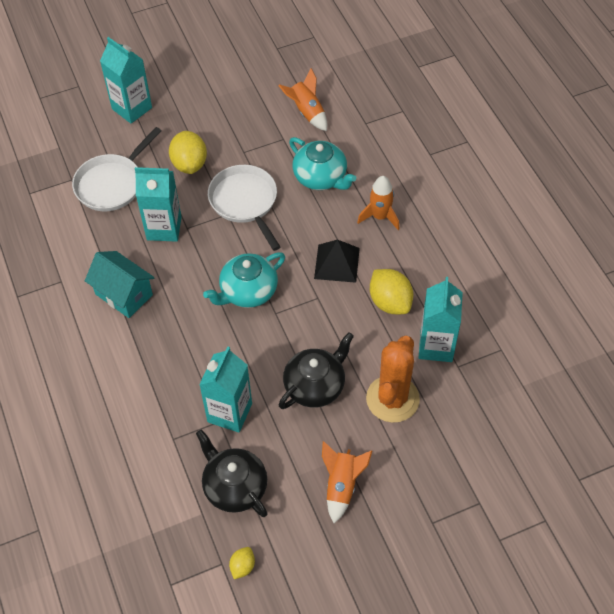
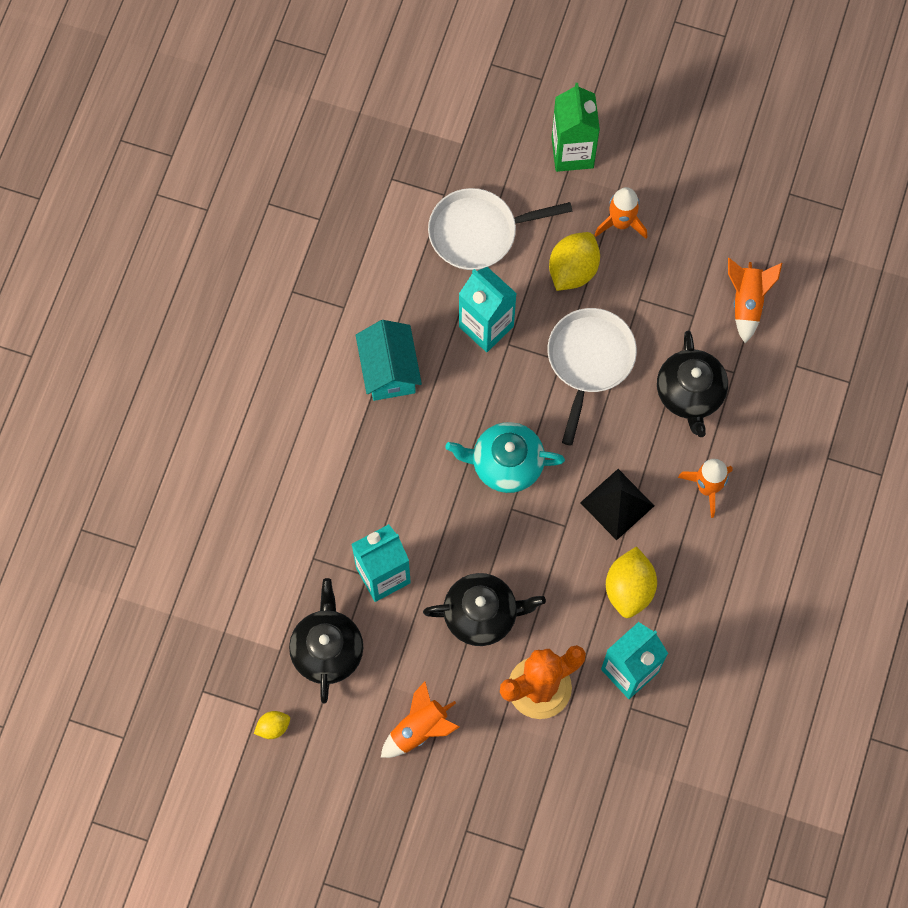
camera: 40 degrees right, 15 degrees up
(132, 108) = (572, 152): turquoise carton -> green carton
(195, 123) = (621, 223): none -> orange rocket
(321, 177) = (690, 393): turquoise teapot -> black teapot

